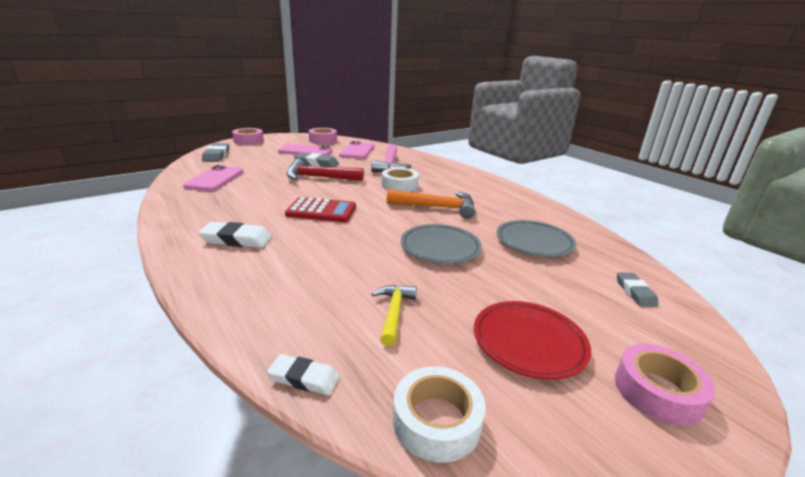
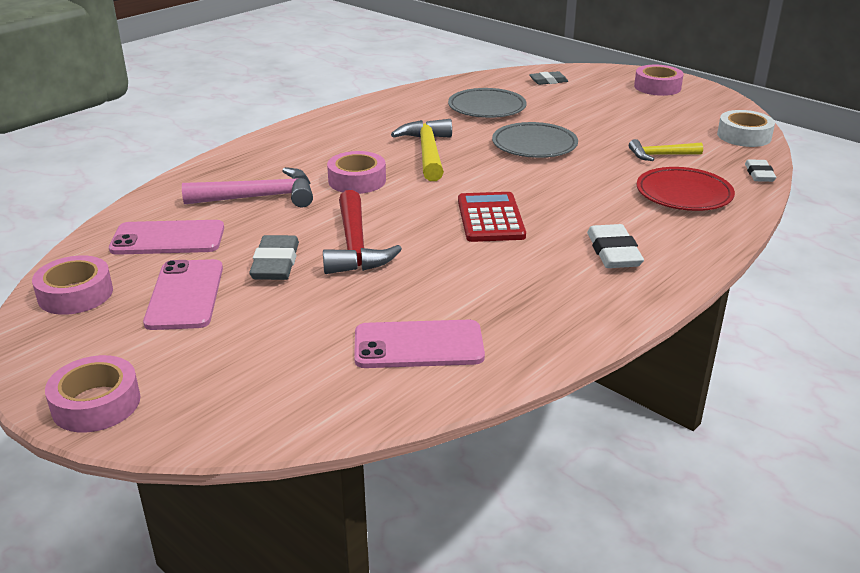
camera: 100 degrees left, 5 degrees up
(216, 156) = (260, 403): grey eraser -> none
(399, 185) = (357, 180): white tape -> pink tape
(437, 207) = (427, 152): orange hammer -> yellow hammer
(528, 342) = (647, 114): red plate -> red plate (683, 194)

